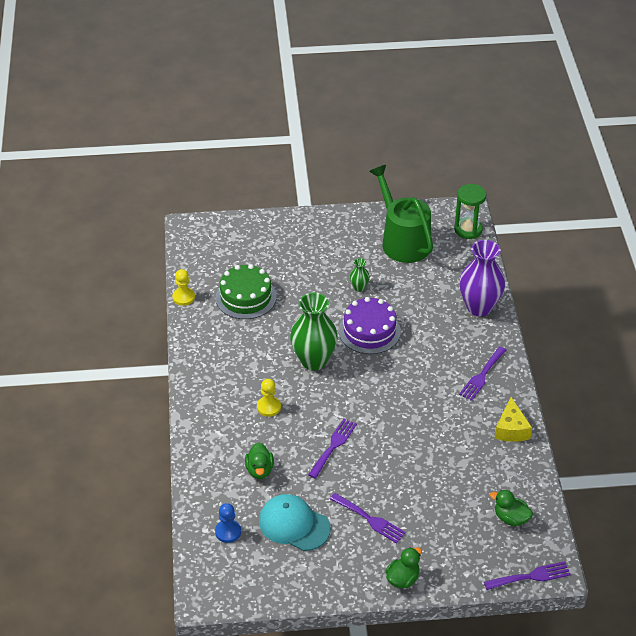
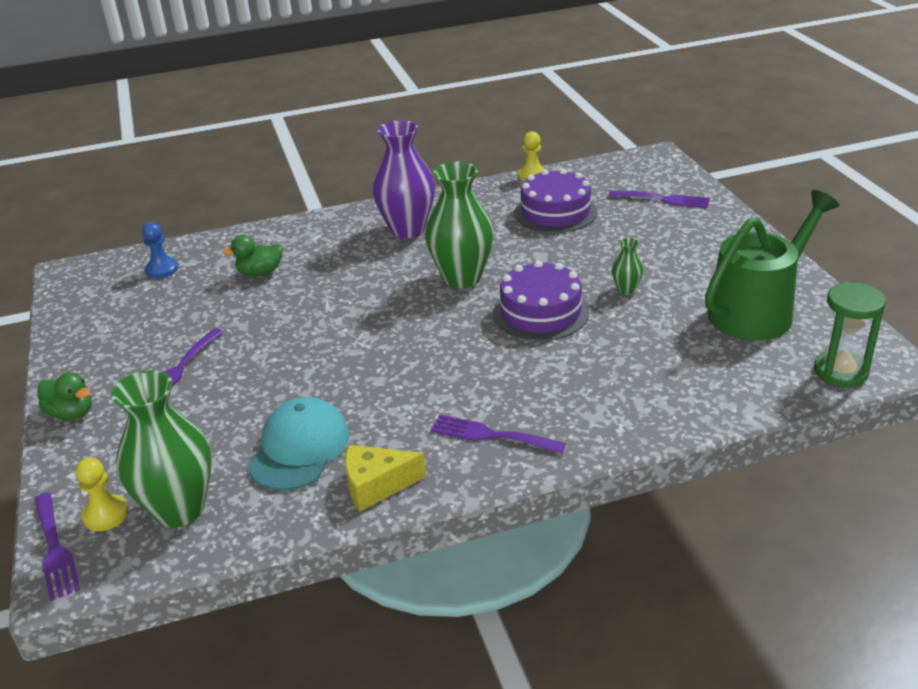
camera: 80 degrees right, 10 degrees down
(246, 297) = (555, 212): green cake -> purple cake
(269, 407) = (367, 260): yellow pawn -> yellow pawn (105, 514)
(294, 524) = (171, 311): turquoise cap -> turquoise cap (299, 448)
(333, 446) = (309, 318): purple fork -> purple fork (664, 199)
(479, 307) = (653, 410): purple vase -> purple vase (407, 229)
(511, 518) = (179, 509): green duck -> green vase

